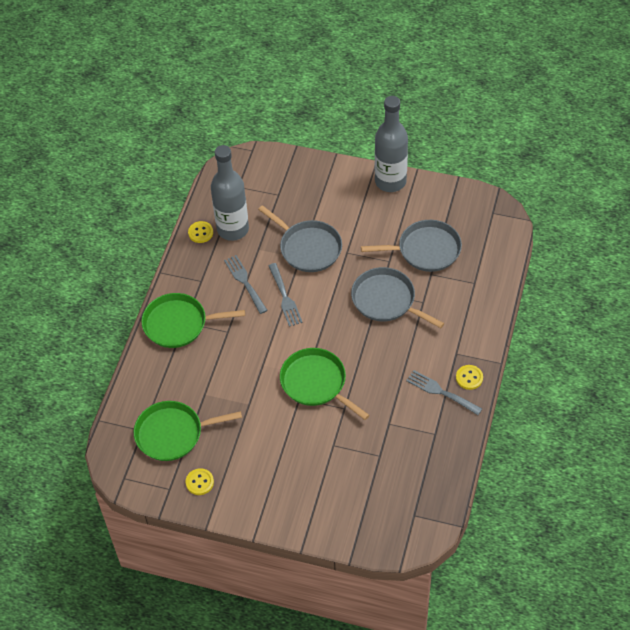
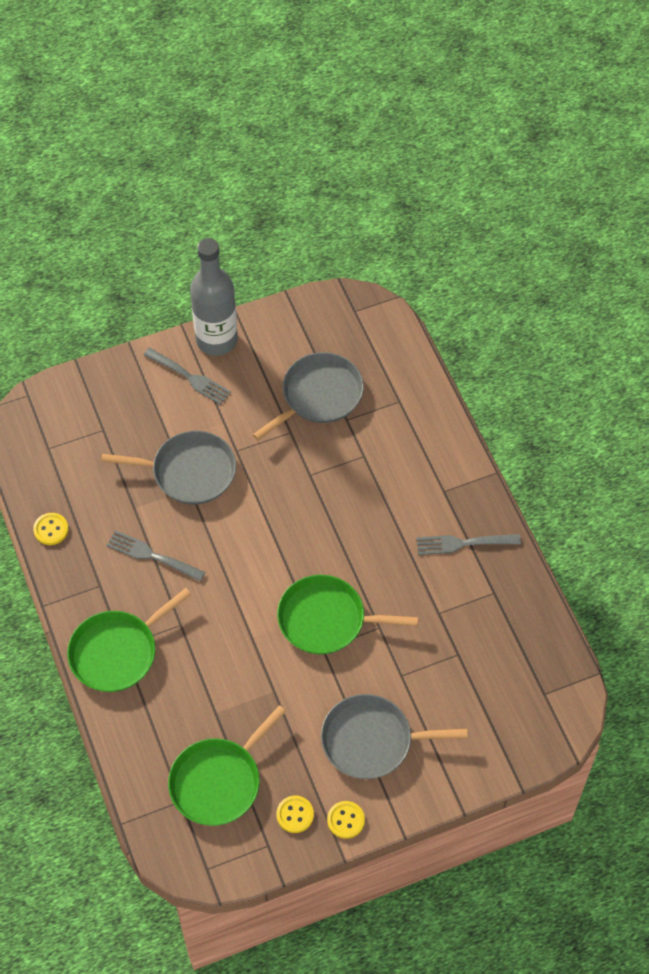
camera: 40 degrees left, 5 degrees up
(233, 229) = (85, 502): grey bottle -> none
(284, 297) = (211, 545): grey fork -> grey fork (189, 377)
(386, 300) = (324, 478): grey pan -> grey pan (372, 740)
(469, 378) = (478, 509): yellow button -> yellow button (345, 820)

